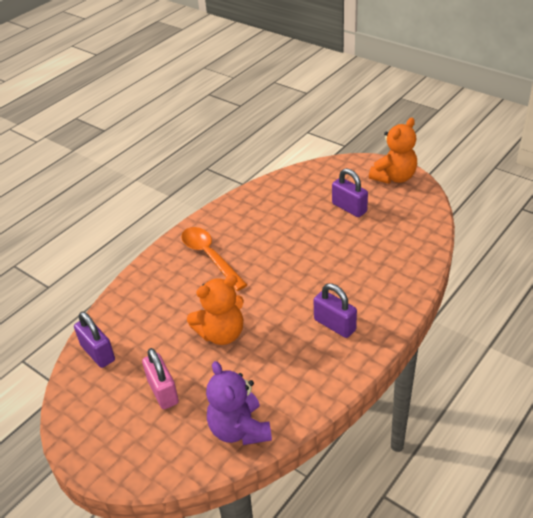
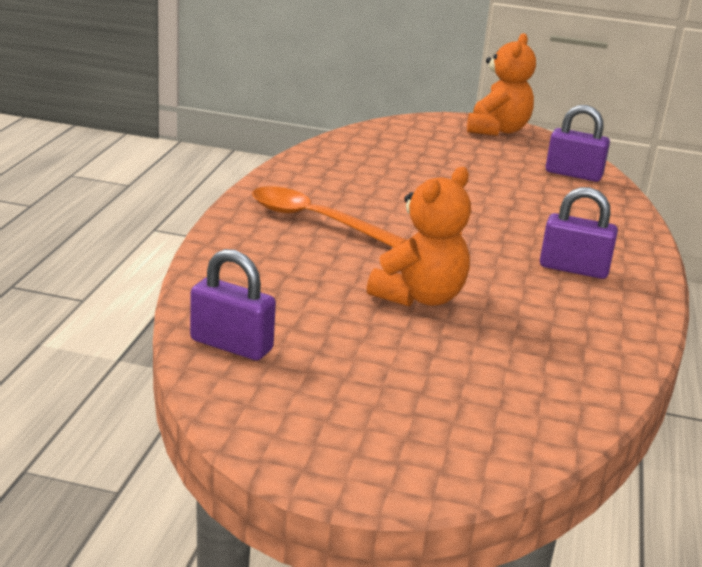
camera: 30 degrees left, 15 degrees down
(163, 391) = (392, 373): pink padlock -> none
(239, 429) = (559, 395): purple teddy bear -> none
(349, 208) = (469, 160): purple padlock -> purple padlock (573, 174)

